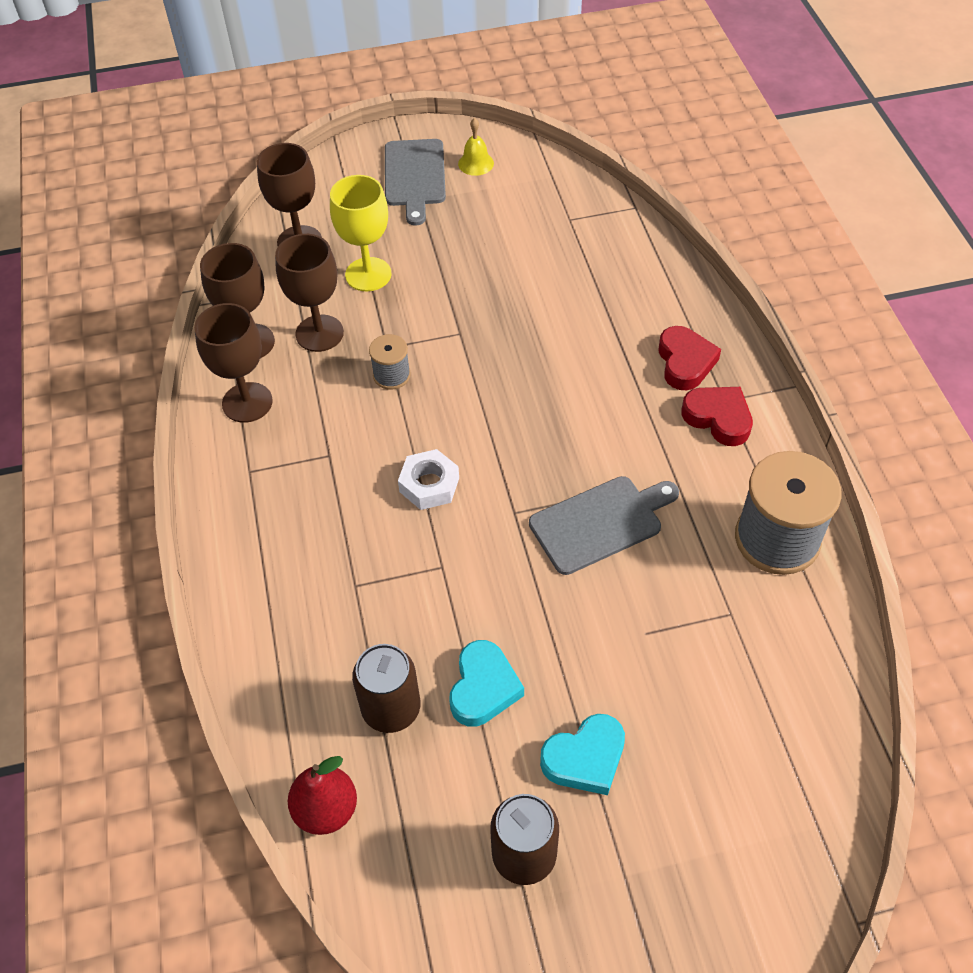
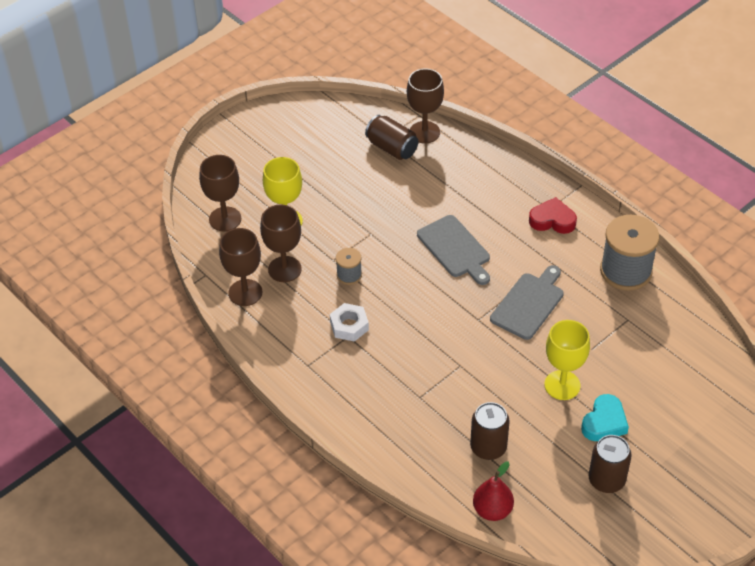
camera: 30 degrees left, 5 degrees down
(247, 402) = (273, 328): brown goblet -> brown goblet (424, 132)
(414, 176) = (266, 148): grey cutting board -> grey cutting board (455, 249)
(429, 485) = (419, 326): white nut -> white nut (349, 326)
(476, 163) = (299, 125): yellow bell -> none
(483, 688) = (528, 414): turquoise heart -> none
(563, 667) = (562, 385): none -> yellow goblet
(569, 235) = (392, 148): none -> brown can
(685, 362) = (513, 196): red heart -> none

